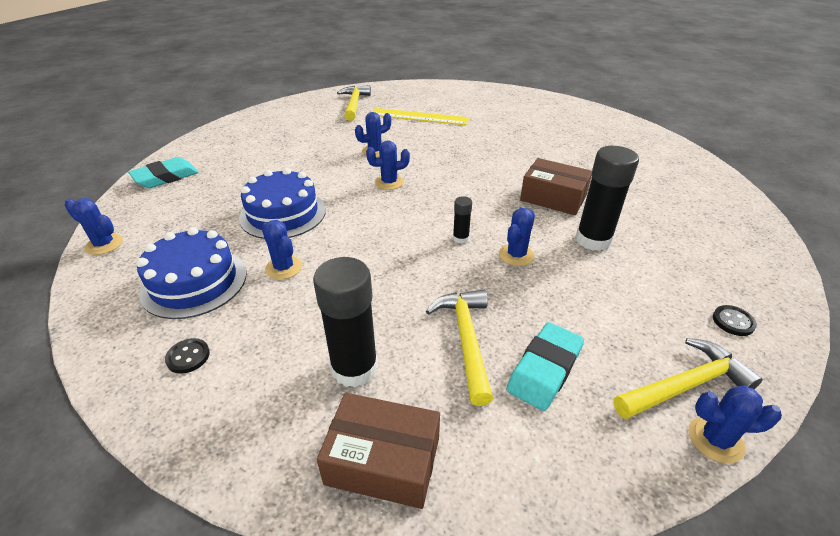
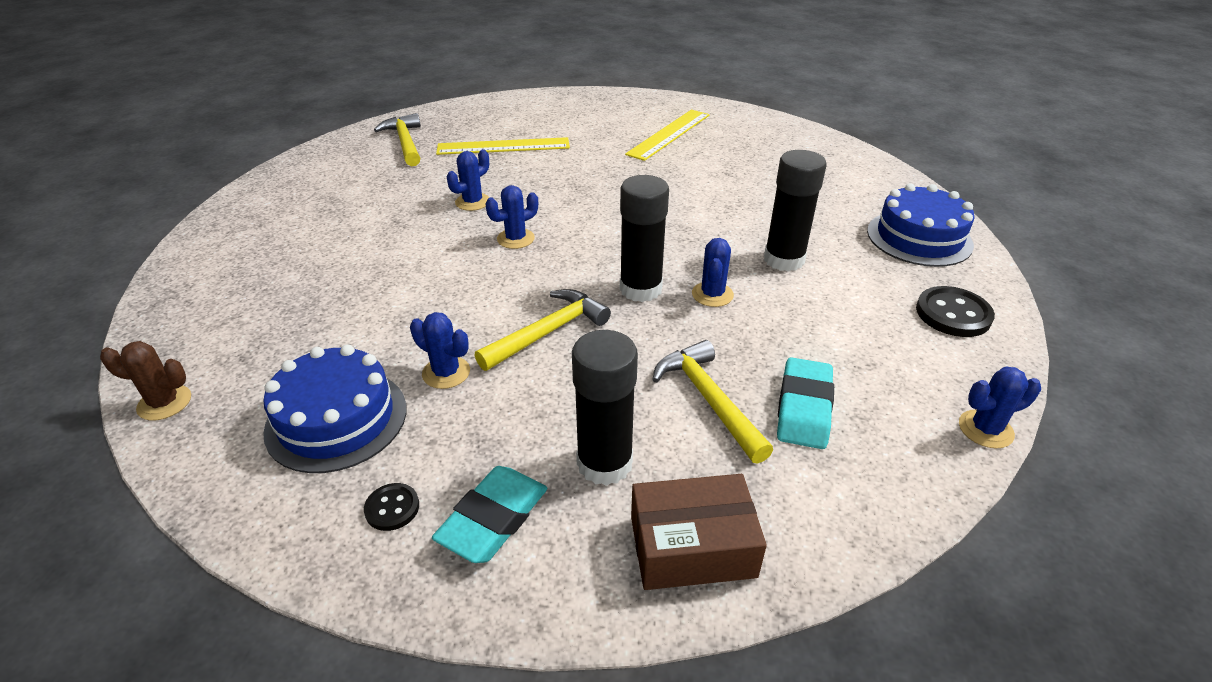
camera: 20 degrees left, 0 degrees up
(104, 244) = (164, 403): blue cactus -> brown cactus
(166, 177) = (192, 292): turquoise eraser -> turquoise eraser (493, 519)
(283, 214) = (400, 306): blue cake -> blue cake (919, 238)
(460, 238) = (640, 289): black glue stick -> black glue stick, size x2.12
(549, 126) = (669, 134): none -> yellow ruler
(553, 197) = (718, 220): brown box -> none
(685, 385) = (938, 387): yellow hammer -> yellow hammer (547, 332)
(733, 321) = (953, 314): black button -> black button, size x1.78

